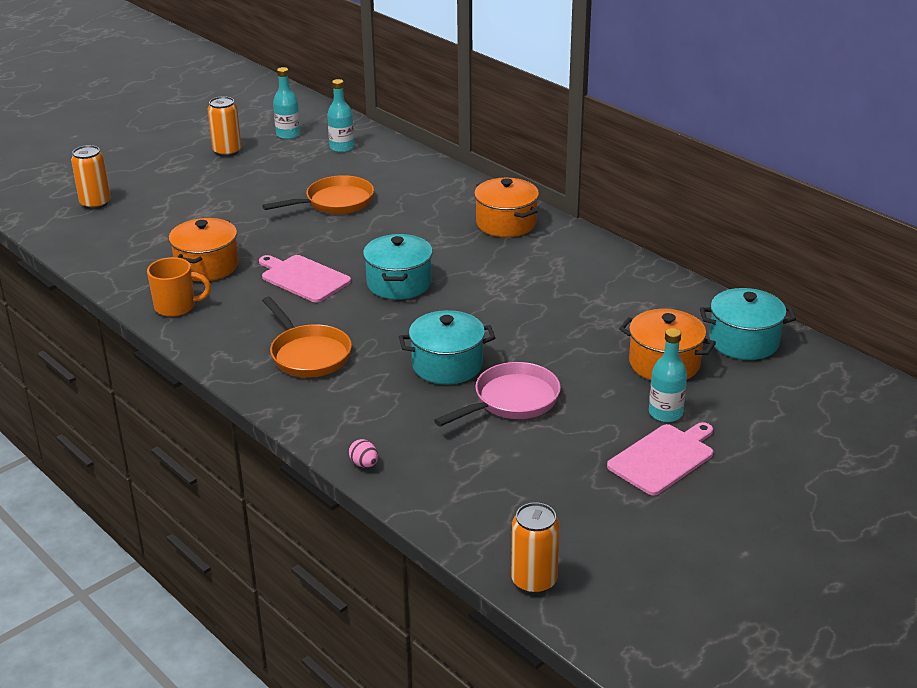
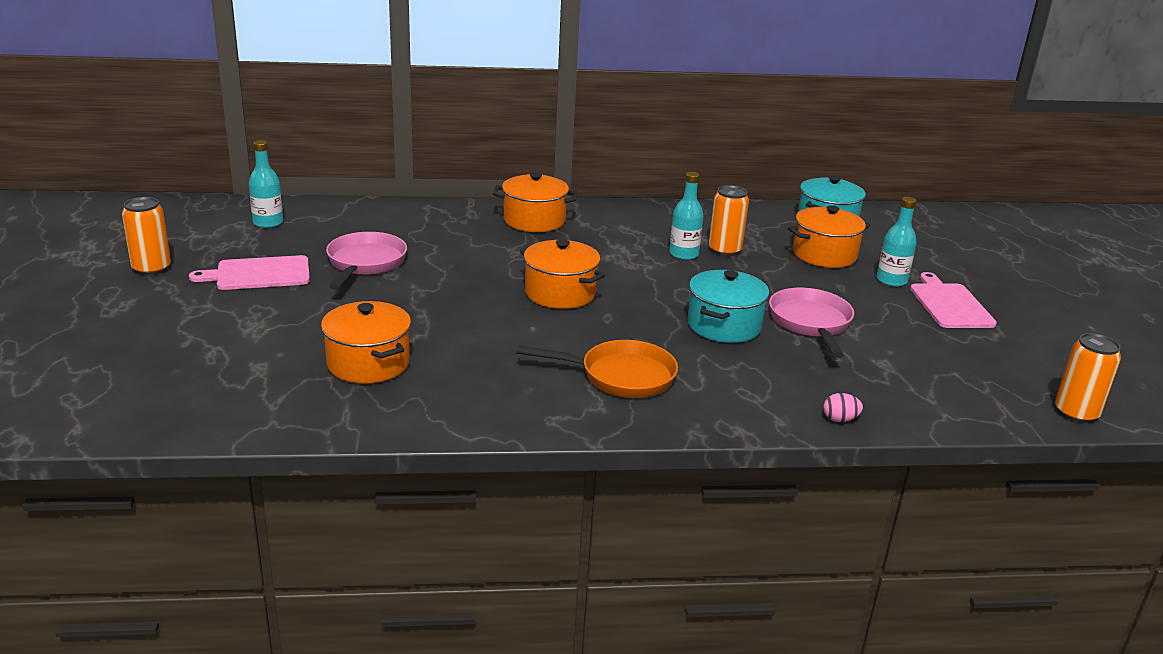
camera: 55 degrees left, 5 degrees down
(95, 203) = (99, 374): orange can -> orange can (724, 250)
(176, 307) = (422, 408): orange mug -> none
(288, 134) = (187, 232): turquoise bottle -> turquoise bottle (683, 254)
(303, 278) = (478, 327): pink cutting board -> pink cutting board (258, 274)
(335, 202) = (365, 263): orange pan -> pink pan
(399, 283) = (560, 293): turquoise pot -> orange pot

